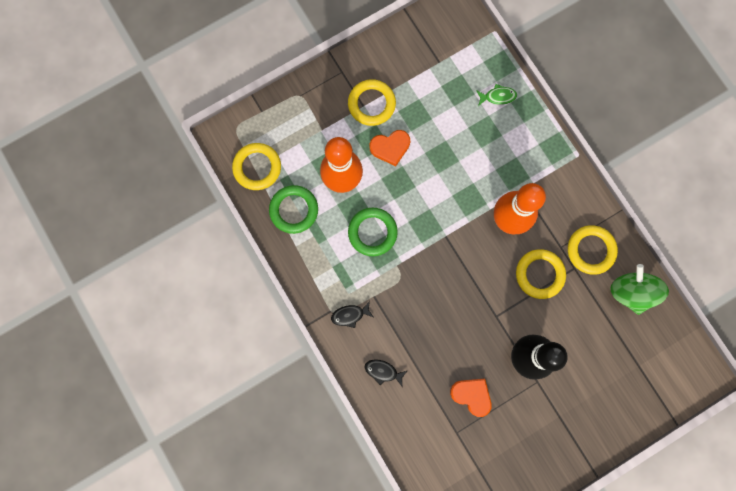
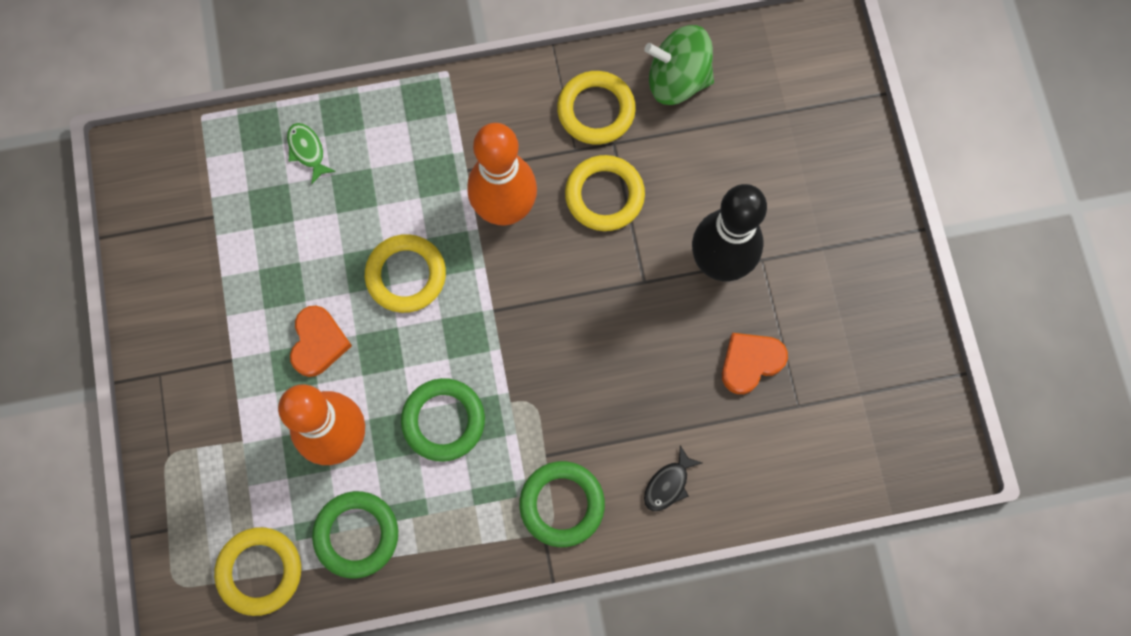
camera: 70 degrees left, 5 degrees down
(350, 315) = (562, 504): black fish -> green ring
(371, 104) = (234, 346): yellow ring -> yellow ring (406, 275)
(498, 96) = (307, 151): green fish -> green fish turned 45 degrees counterclockwise

